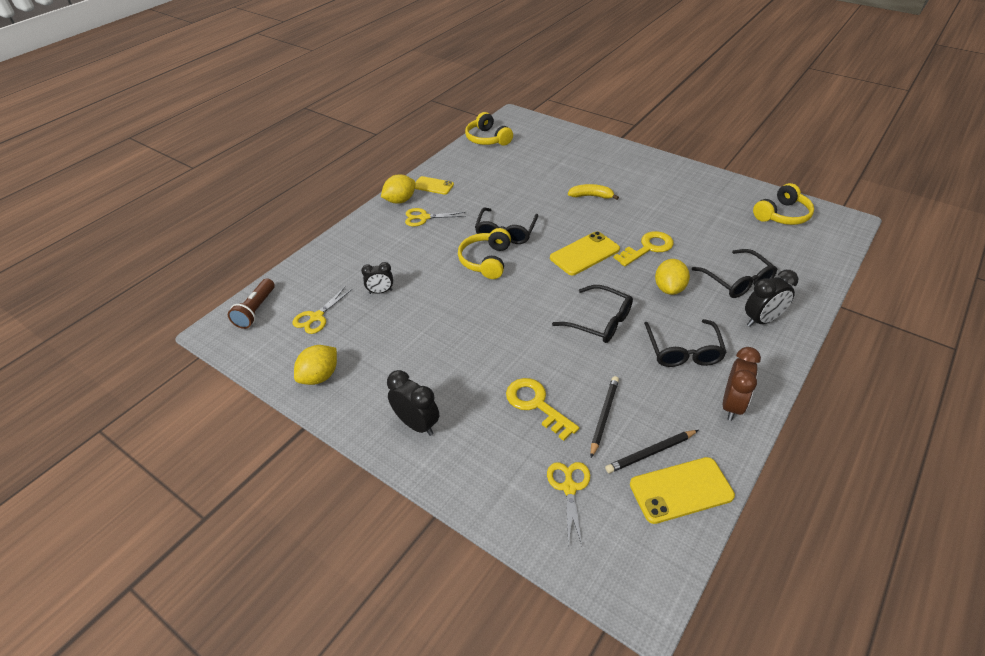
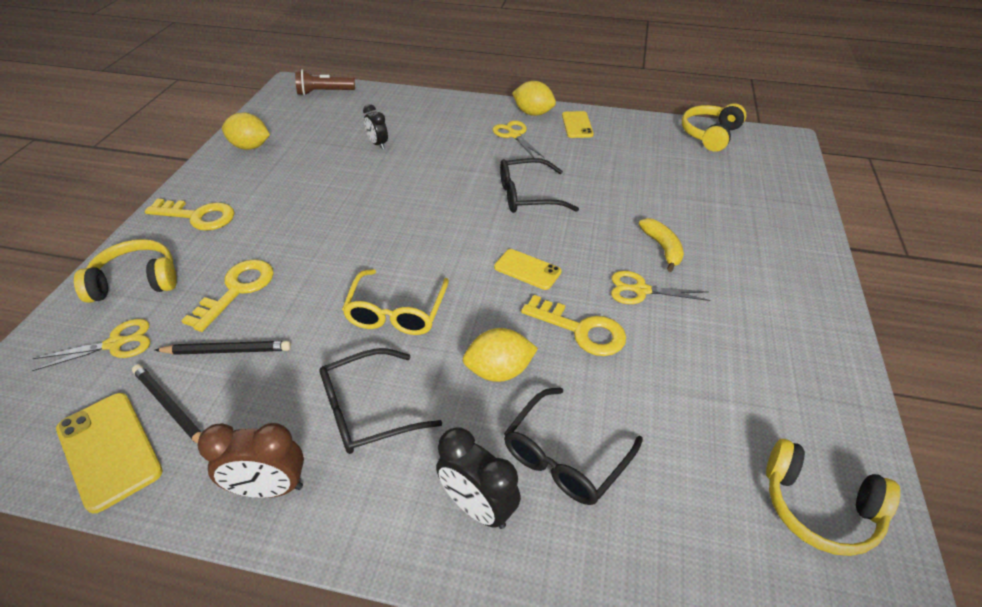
camera: 65 degrees right, 0 degrees up
(316, 317) = (327, 122): yellow scissors -> yellow scissors (641, 290)
(416, 424) = (198, 216): black clock -> yellow key
(486, 261) = (464, 195): yellow headphones -> yellow headphones (136, 281)
(584, 254) = (527, 269): yellow phone -> yellow phone, size x0.65
(599, 321) = (396, 312): black glasses -> yellow glasses

